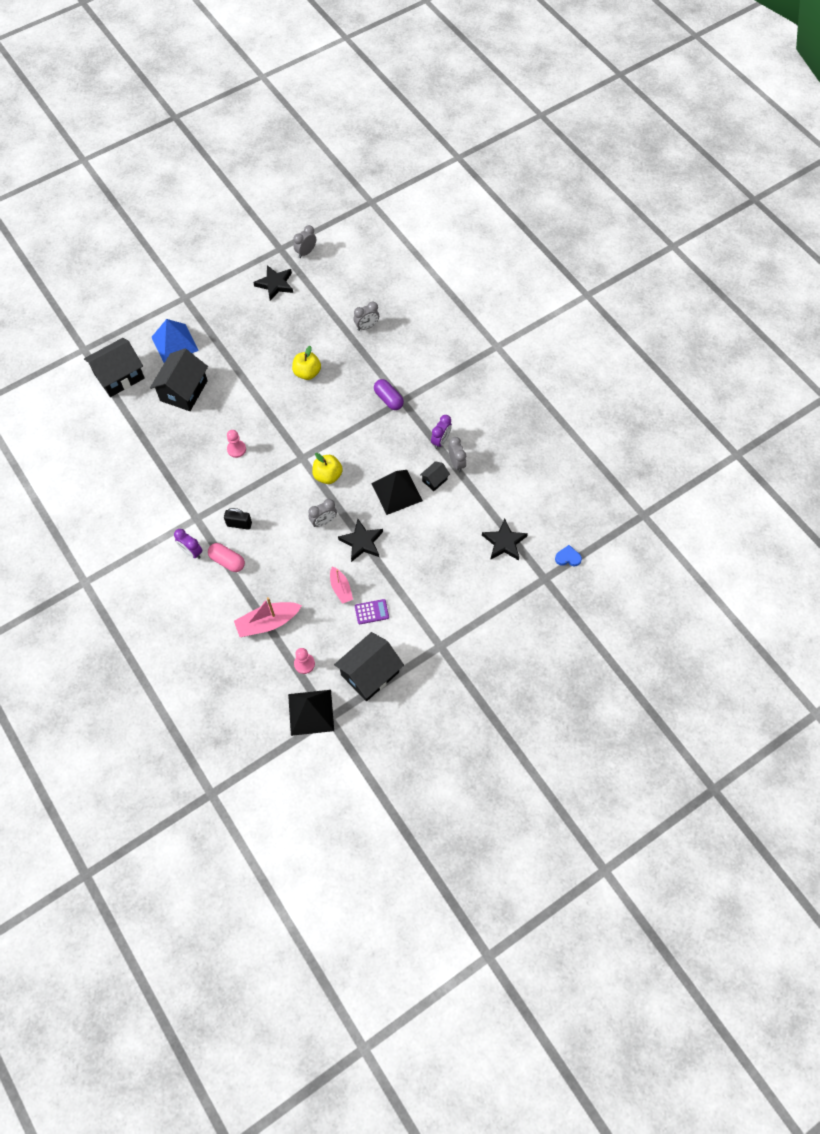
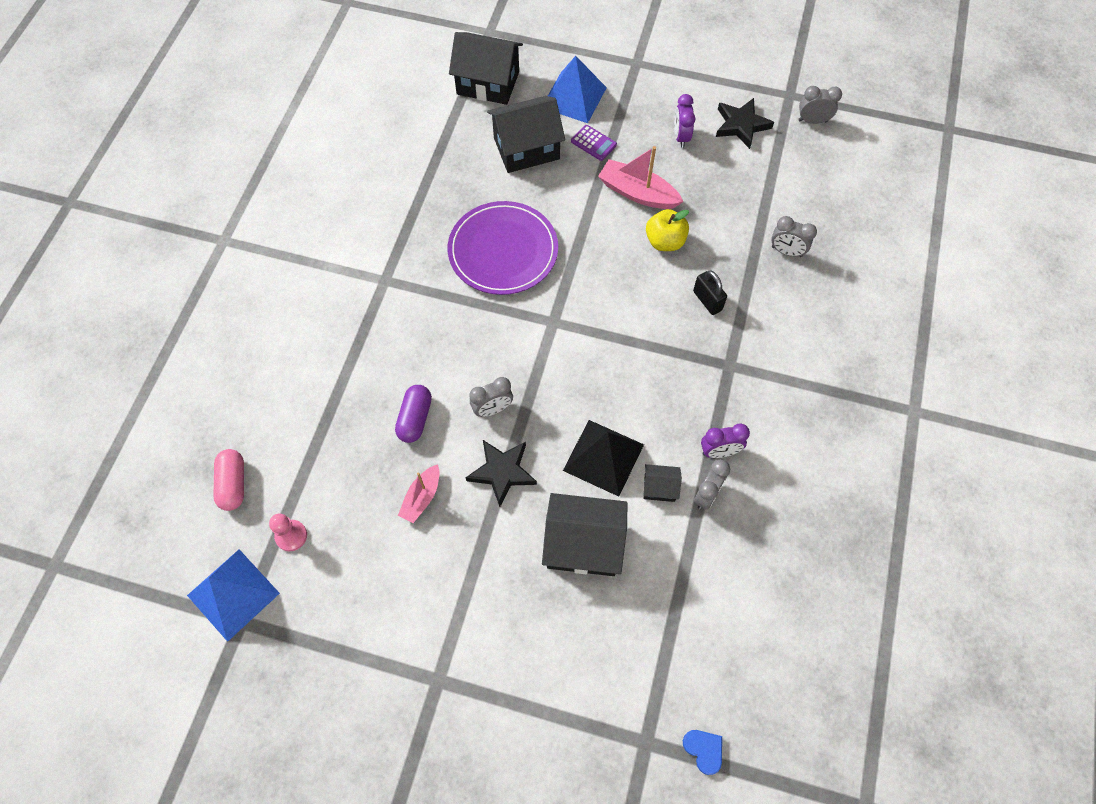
camera: 50 degrees right, 0 degrees up
(191, 552) = (340, 308): purple clock -> purple clock (681, 137)
(227, 561) = (358, 351): pink capsule -> pink capsule (233, 484)
(236, 449) = (503, 251): pink pawn -> purple plate
(239, 524) = (413, 326): black padlock -> black padlock (707, 301)
(268, 622) = (314, 453): pink boat -> pink boat (637, 193)
(311, 712) = (233, 594): black pyramid -> blue pyramid
(324, 521) = (492, 409): grey clock -> grey clock turned 45 degrees counterclockwise
(328, 475) = (555, 366): yellow apple -> none
(370, 673) = (334, 623): black house -> black house (583, 544)
(371, 612) = (419, 558): purple calculator -> purple calculator (593, 143)
(388, 399) = (716, 349): purple capsule -> purple capsule (415, 418)
(504, 542) = (651, 644): black star -> none

